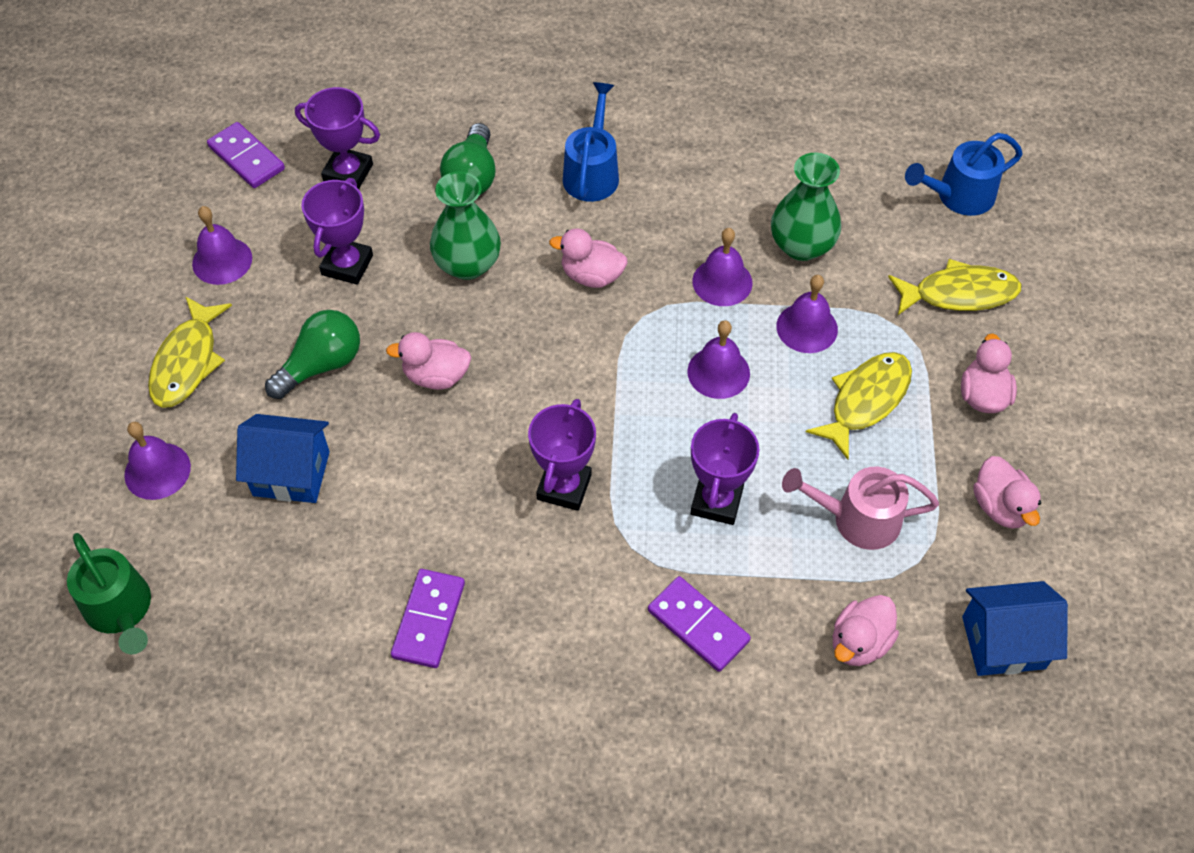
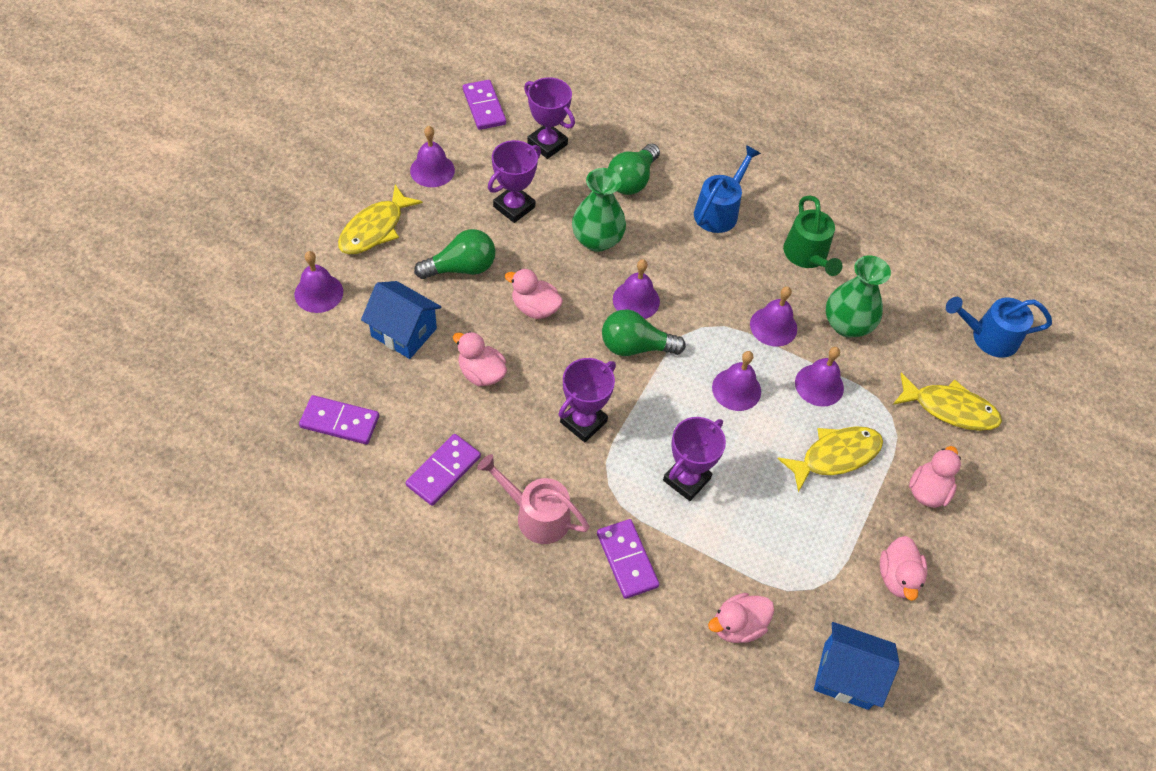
camera: 20 degrees right, 0 degrees up
(121, 610) = (249, 374): green watering can -> green watering can (807, 256)
(269, 618) = (340, 422): none -> purple domino
(550, 317) = (636, 300): none -> purple bell
(578, 372) = (635, 346): none -> green light bulb
(591, 276) = (680, 283): pink duck -> pink duck (481, 373)
(857, 519) = (783, 538): pink watering can -> pink watering can (536, 515)

